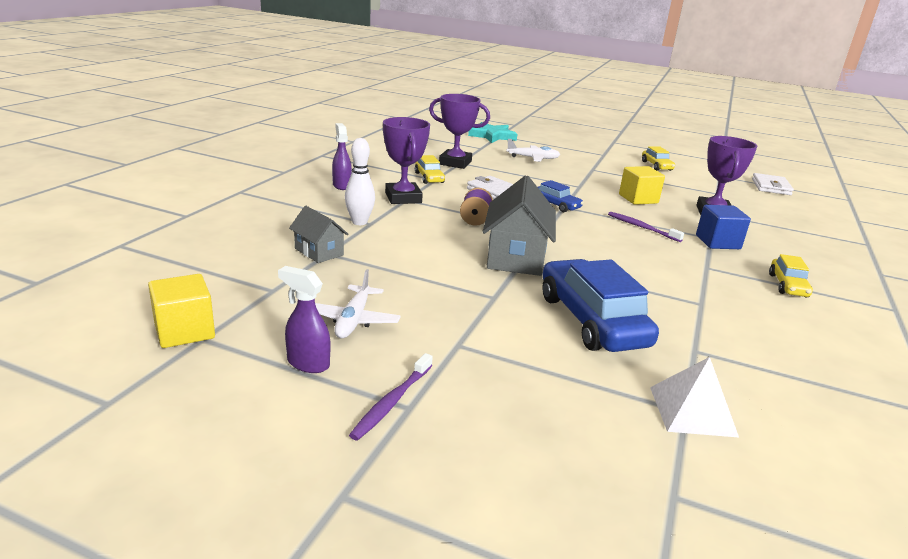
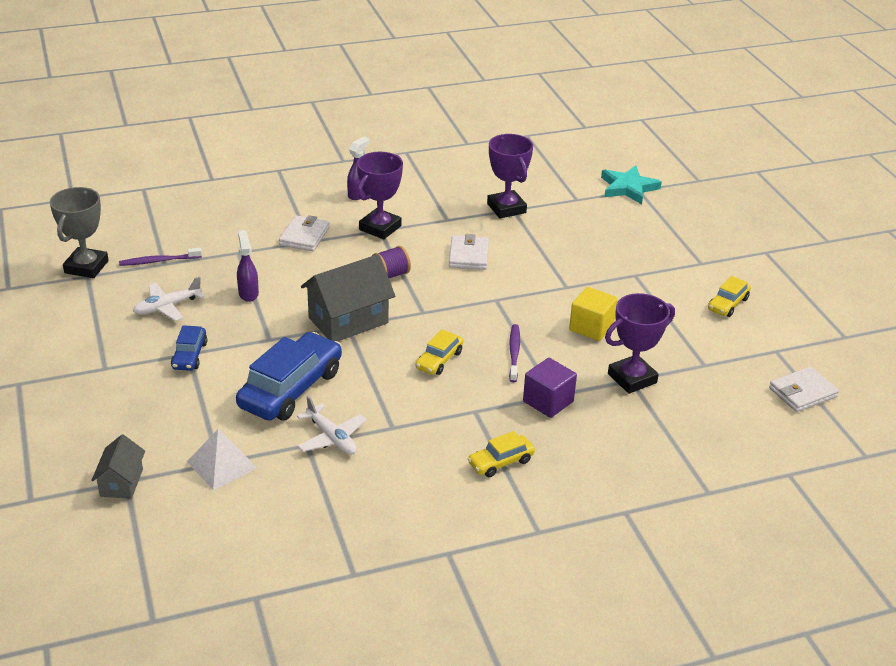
camera: 50 degrees right, 10 degrees up
(184, 331) = (86, 267): yellow cube -> grey trophy
(307, 363) = (105, 318): purple spray bottle -> purple spray bottle (248, 293)
(319, 252) = (234, 249): grey house -> grey house (121, 482)
(359, 222) = (304, 236): white bowling pin -> white wallet
(391, 402) = (102, 360): purple toothbrush -> purple toothbrush (158, 261)
(429, 178) = (445, 216): yellow car -> yellow car (439, 360)
(533, 158) = (602, 235): white plane -> white plane (332, 438)
(555, 205) = (492, 294): blue car -> blue car (189, 355)
(717, 242) = (548, 401): blue cube -> purple cube

